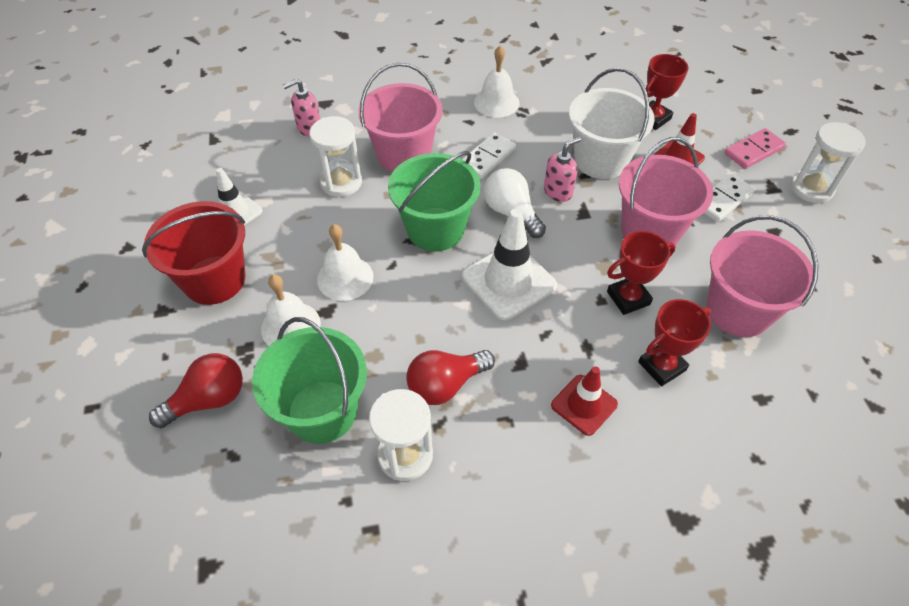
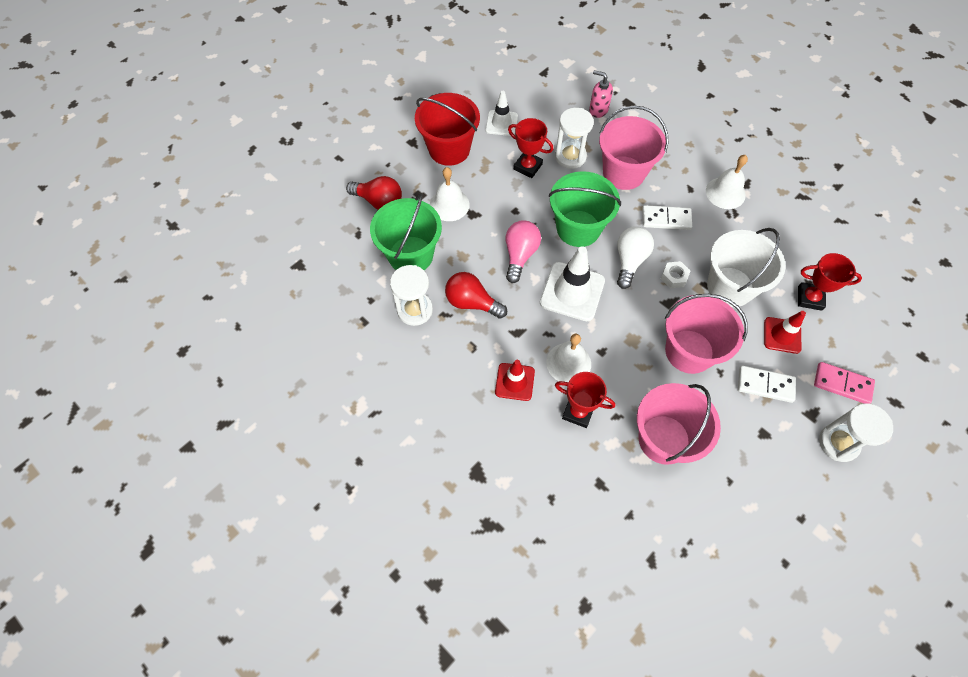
camera: 55 degrees right, 10 degrees up
(345, 278) = (502, 207): white bell -> white bell (568, 363)
(423, 299) = (520, 255): none -> pink light bulb
(558, 192) = (674, 277): pink soap dispenser -> white nut
(628, 298) = (617, 366): red trophy -> red trophy (528, 167)

